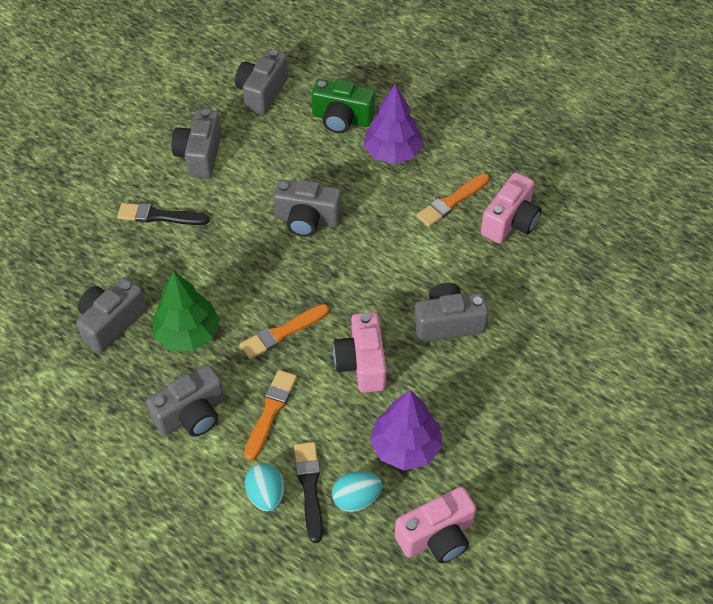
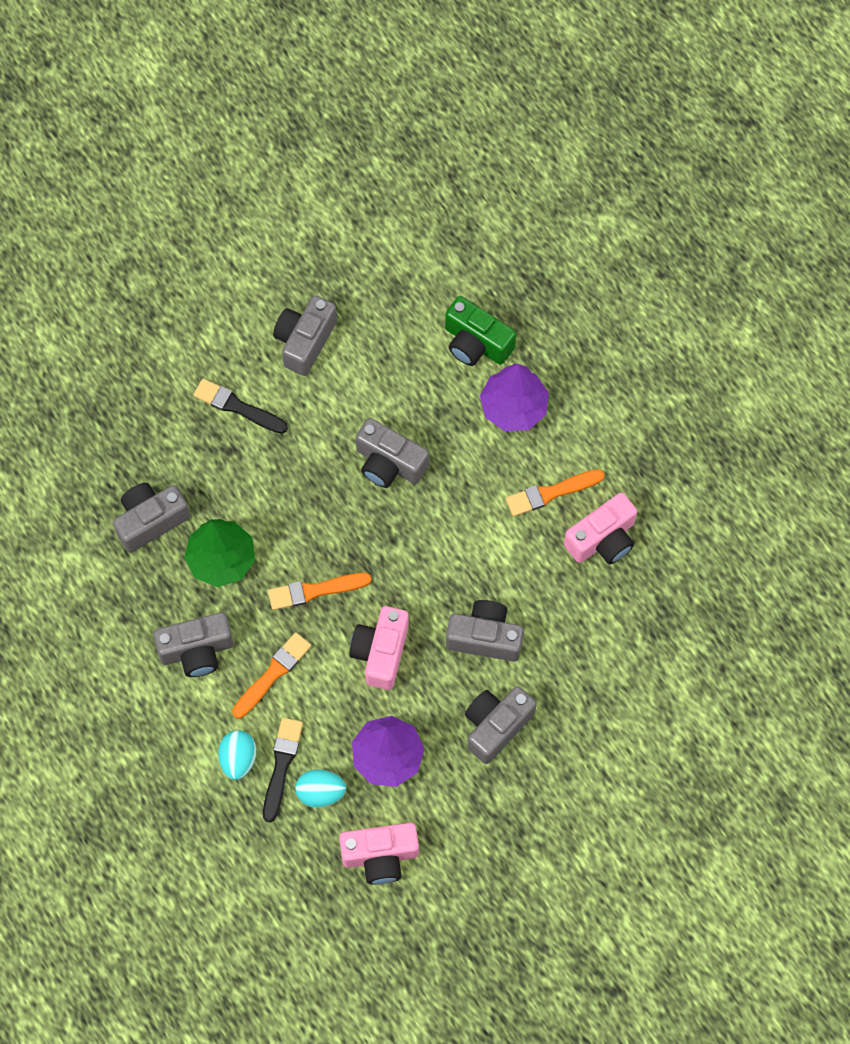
camera: 20 degrees right, 15 degrees up
(262, 92) = (401, 277): grey camera -> grey camera (496, 726)

